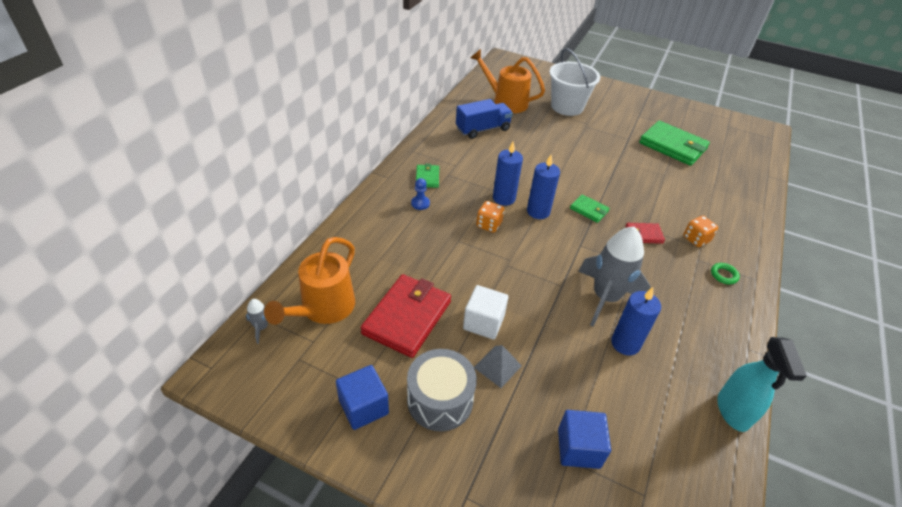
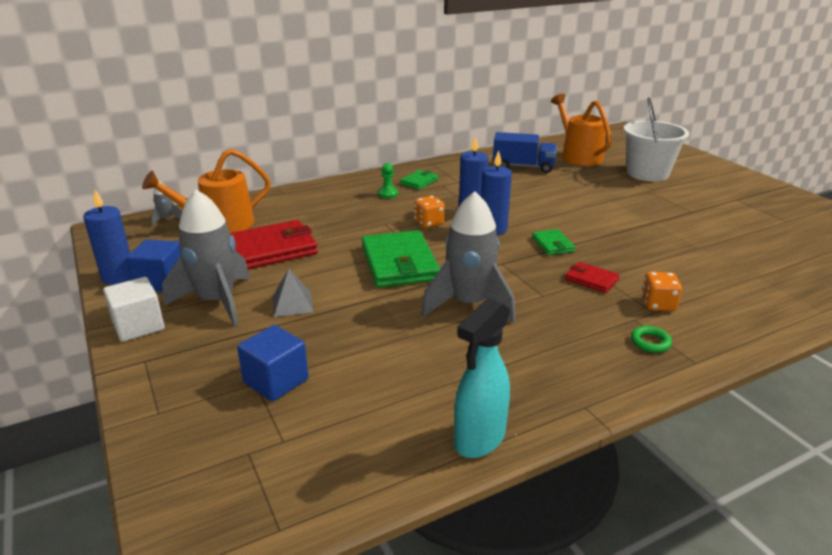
camera: 40 degrees right, 15 degrees down
(420, 203) = (388, 194): blue pawn -> green pawn
(440, 400) = (217, 302): grey drum -> grey rocket
(483, 322) = (325, 275): white cube -> white cube (138, 326)
(625, 343) = (437, 340): blue candle -> blue candle (118, 277)
(673, 146) = (748, 231): green wallet -> green wallet (399, 263)

